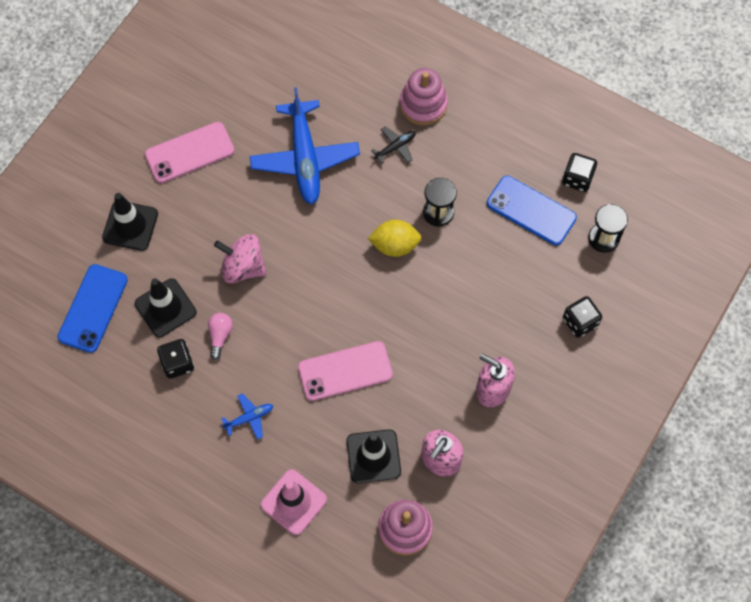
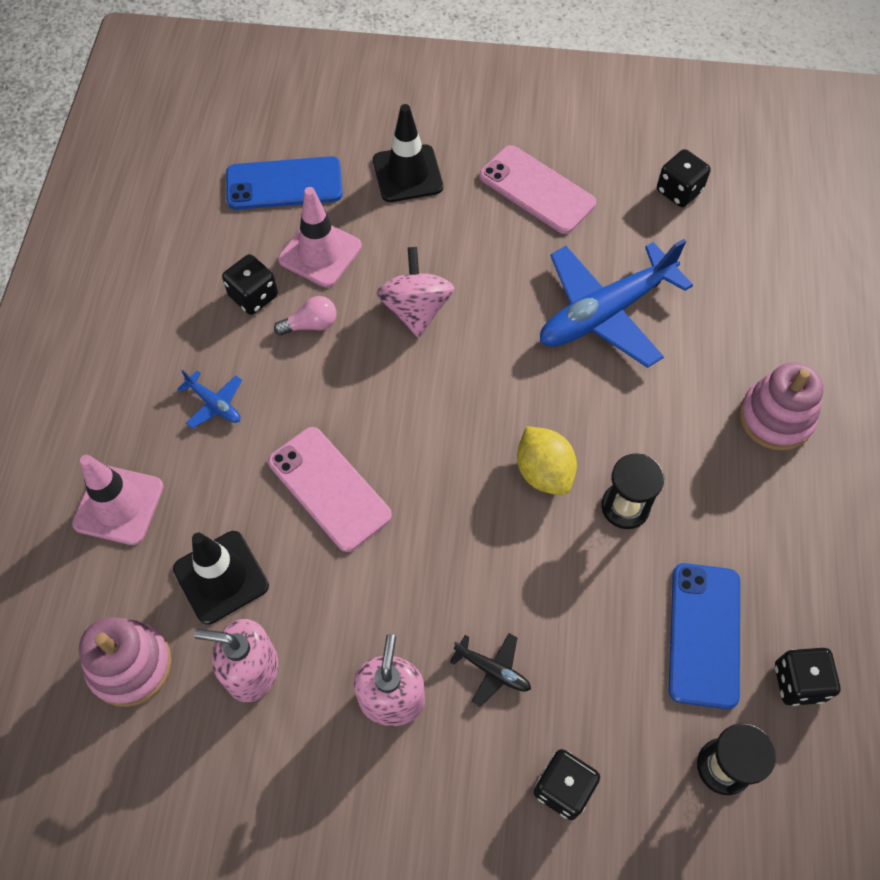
camera: 65 degrees right, 5 degrees down
(165, 308) = (320, 253): black traffic cone -> pink traffic cone
(238, 71) = (679, 191): none -> black dice
(395, 147) = (689, 411): black plane -> black plane (492, 670)

